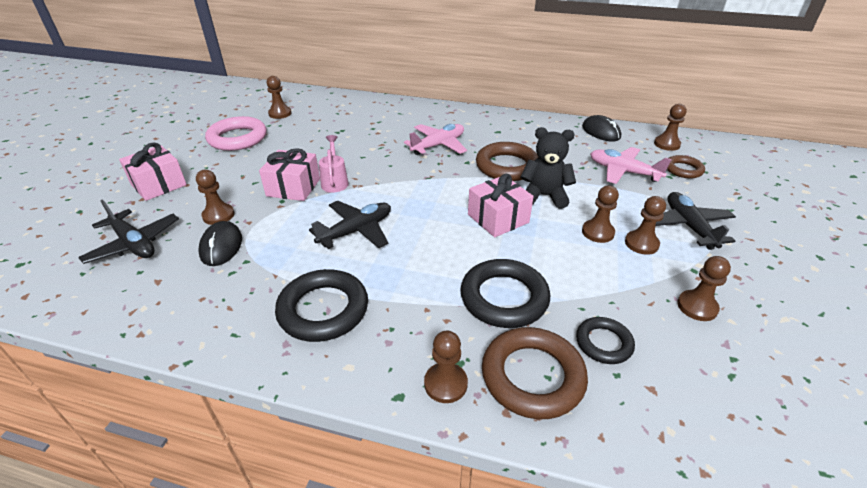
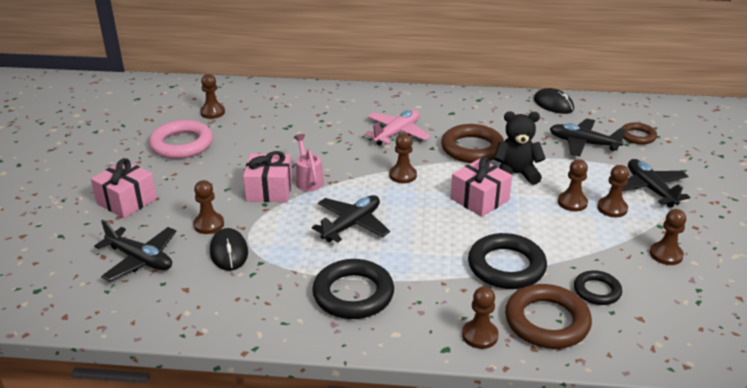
camera: 10 degrees left, 5 degrees down
(623, 172) = (583, 144): pink plane -> black plane
(666, 144) = (618, 112): brown pawn -> brown pawn (403, 175)

